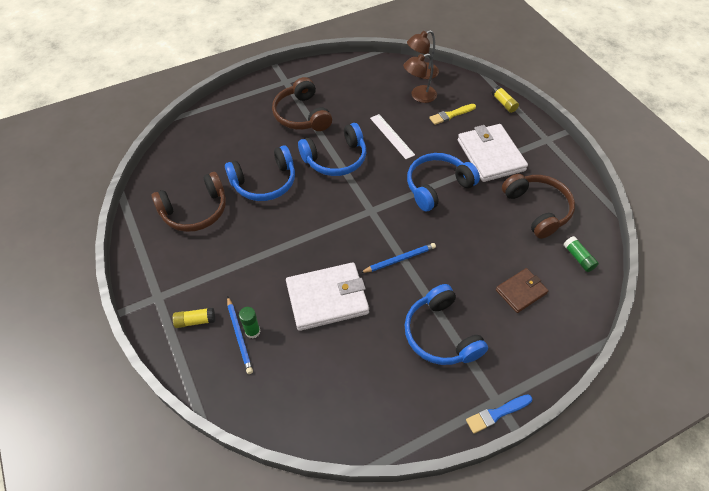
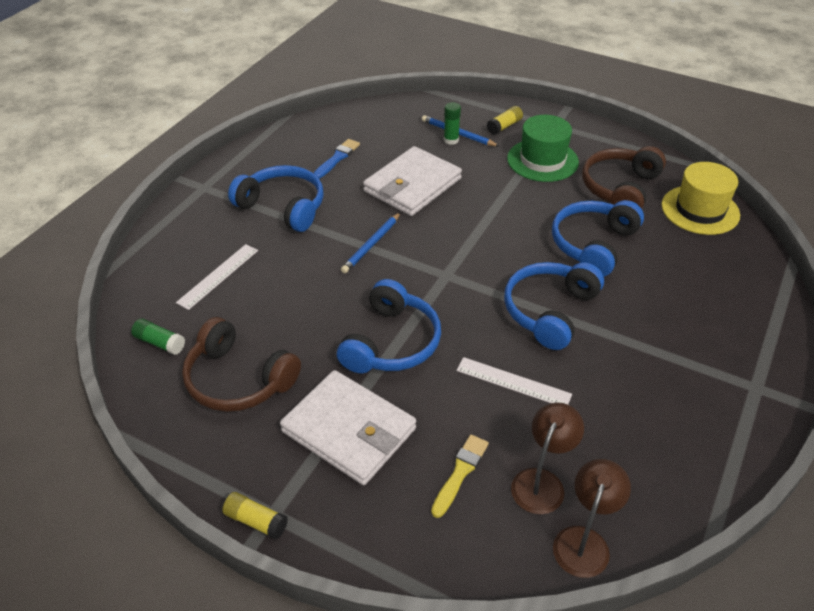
camera: 145 degrees right, 10 degrees down
(174, 169) = (700, 210): none -> yellow hat
(212, 265) = (542, 160): none -> green hat
(302, 115) = (663, 346): brown headphones -> none
(496, 414) = (200, 180): blue brush -> blue brush (337, 158)
(504, 103) = (388, 556): yellow glue stick -> yellow glue stick (256, 521)
(521, 291) = (218, 276): brown wallet -> white ruler

